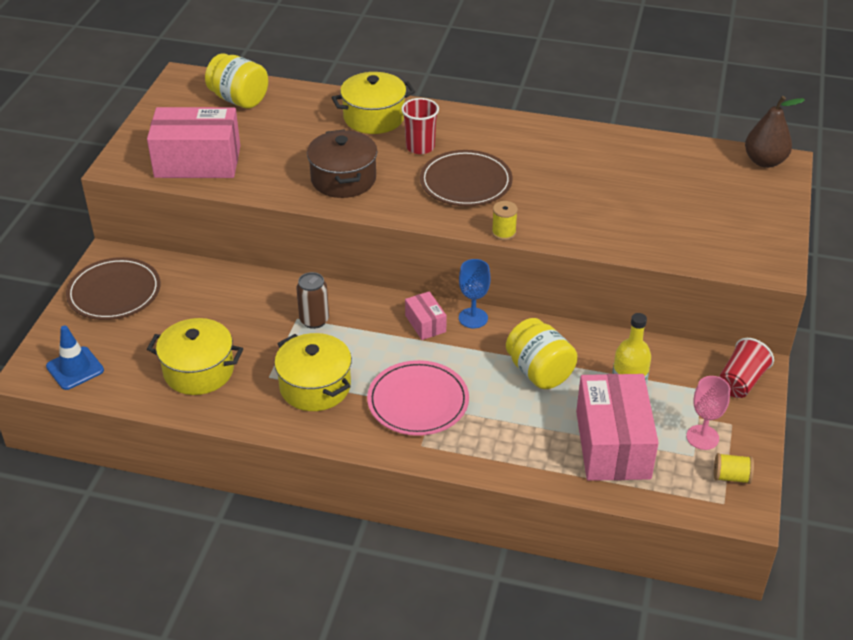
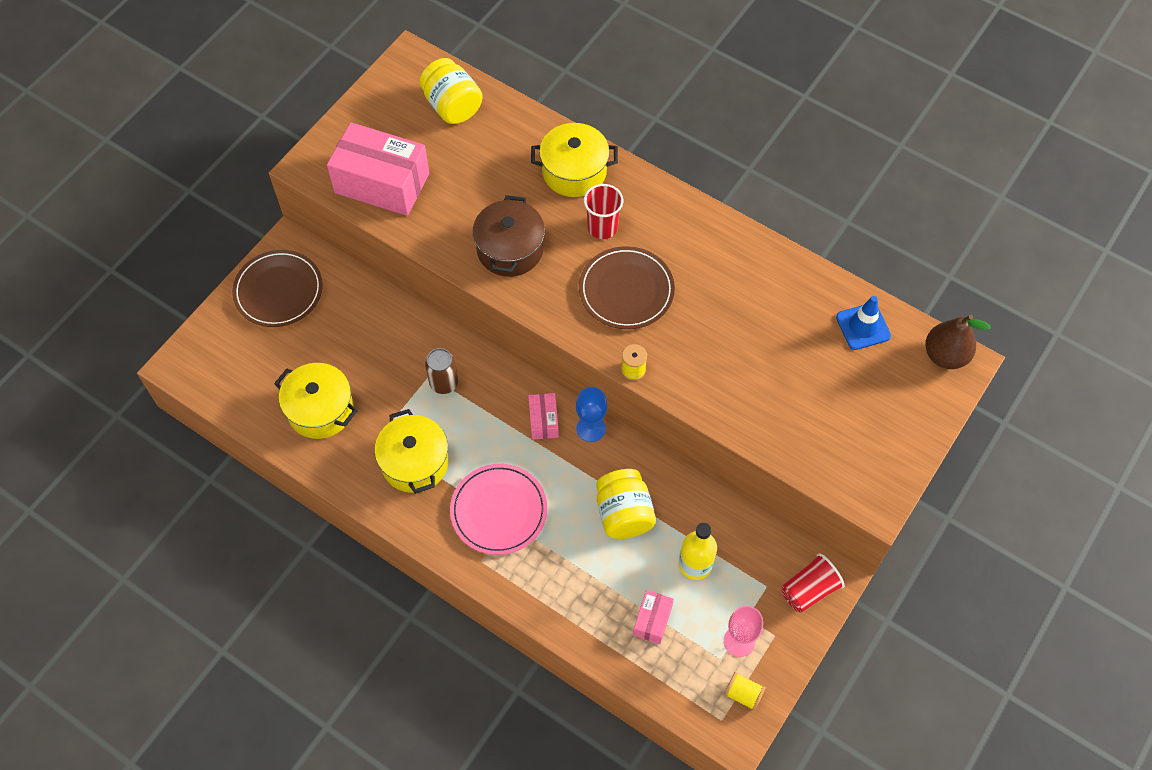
camera: 20 degrees right, 20 degrees up
(75, 368) = (216, 371): blue traffic cone -> blue traffic cone (863, 326)
(613, 444) = (652, 620): pink box -> pink box, size x0.47

